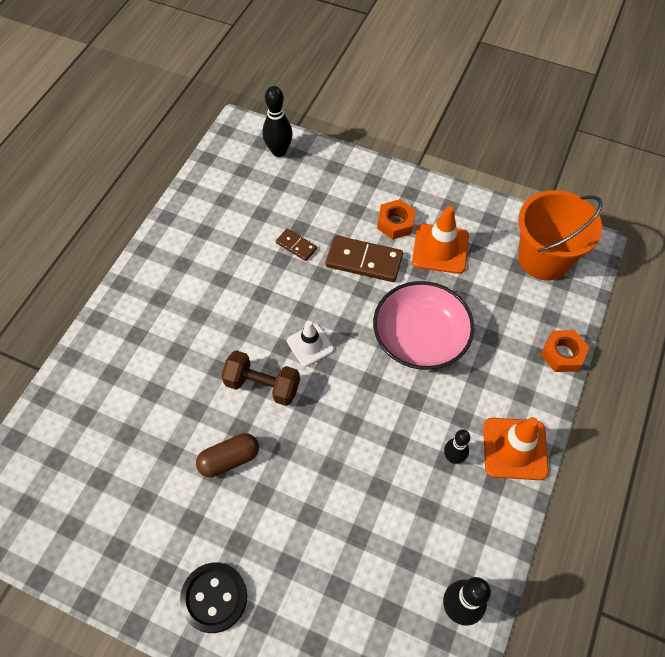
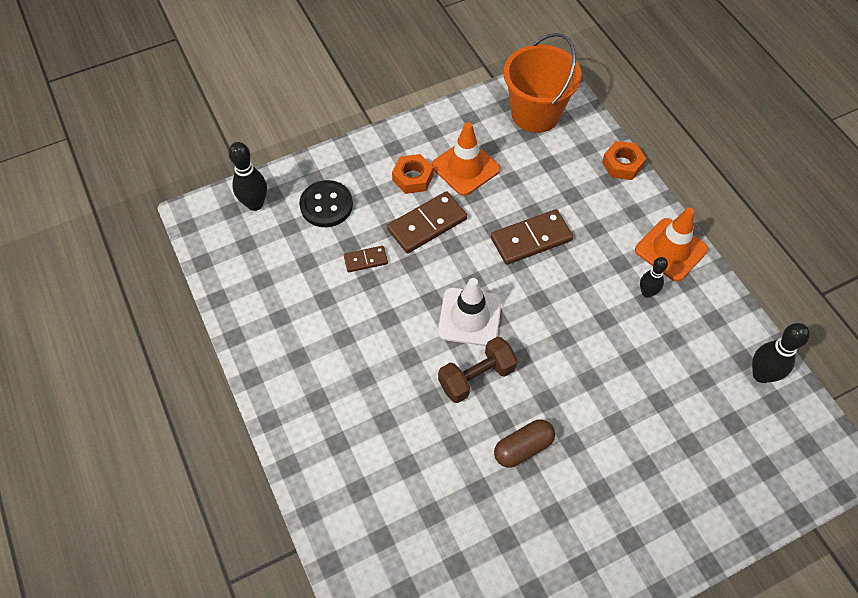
camera: 50 degrees left, 0 degrees up
(214, 597) = (634, 539): black button -> black button (326, 205)
(229, 459) = (523, 448): brown capsule -> brown capsule turned 45 degrees clockwise
(310, 345) = (470, 317): white traffic cone -> white traffic cone, size x1.53
(420, 337) = (531, 239): pink bowl -> brown domino

